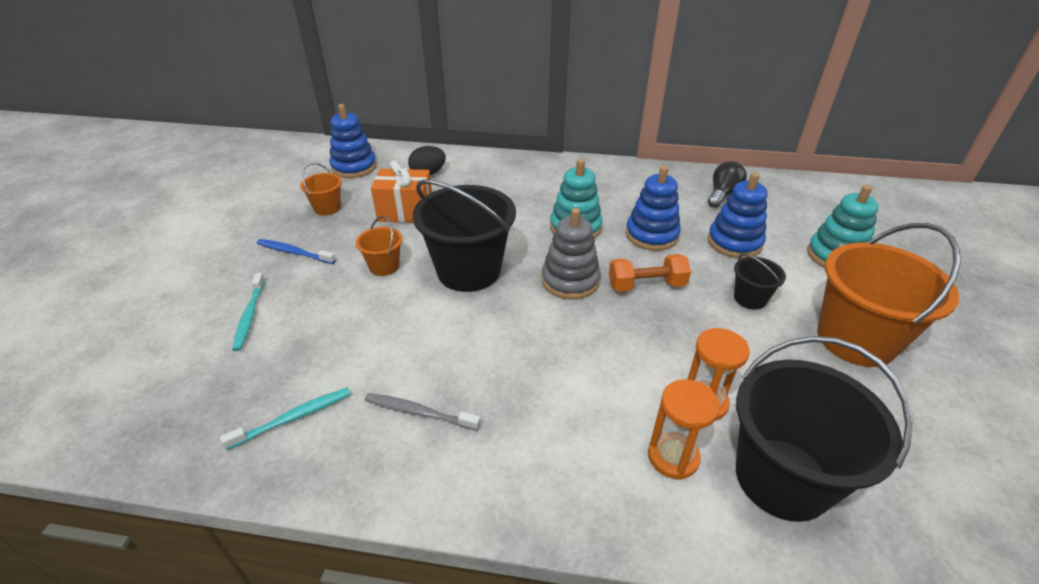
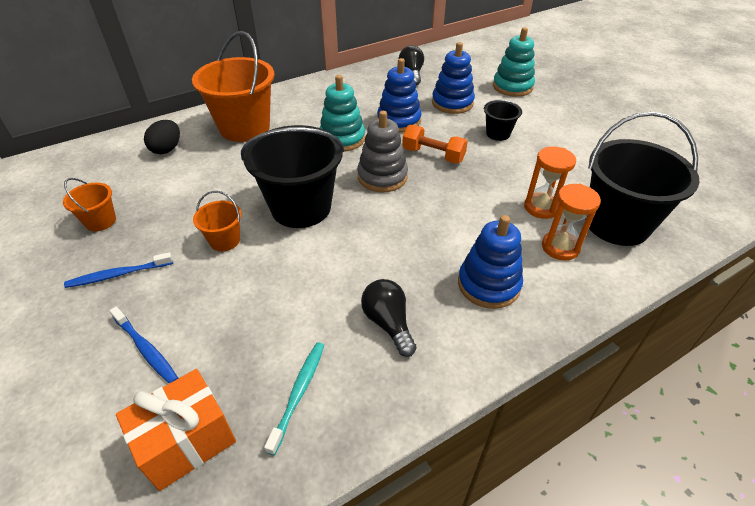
camera: 40 degrees left, 5 degrees up
(249, 316) = (146, 349): turquoise toothbrush -> blue toothbrush
(354, 167) = (80, 174): blue stacking toy -> blue stacking toy (488, 284)
(405, 212) = (187, 189): orange gift -> orange gift (187, 441)
(418, 412) = (388, 323): grey toothbrush -> black light bulb
(646, 285) = (433, 155): orange dumbbell -> orange dumbbell turned 75 degrees clockwise
(856, 340) = (570, 130): orange bucket -> orange bucket (245, 127)

